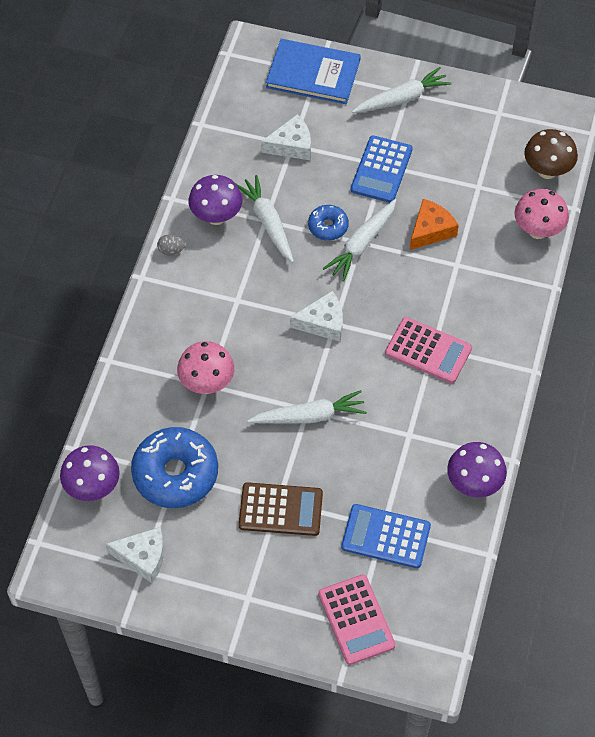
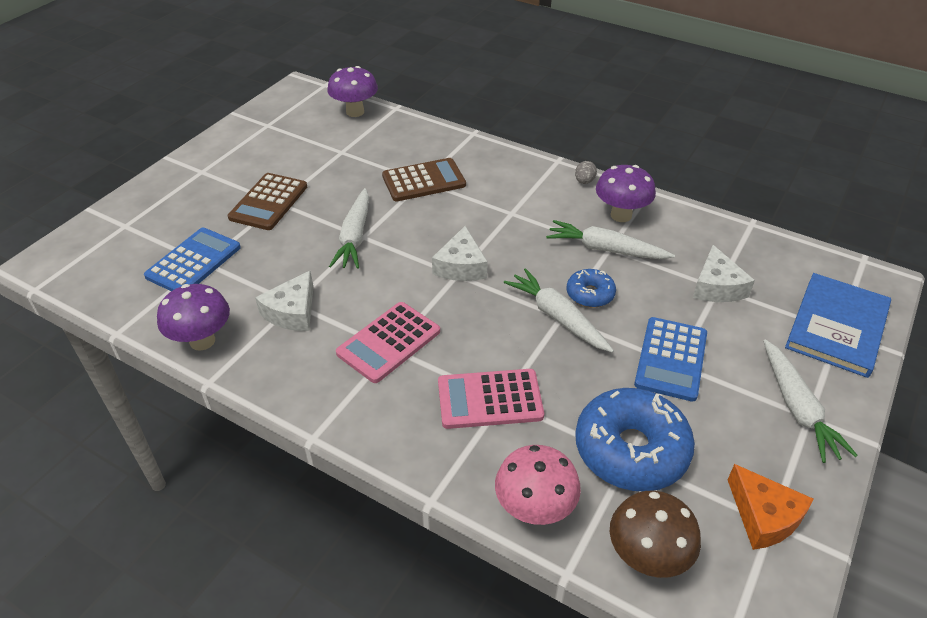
camera: 105 degrees right, 15 degrees down
(143, 557) = (278, 127): white cheese -> white cheese (292, 312)
(175, 474) = (342, 151): blue donut -> blue donut (631, 450)
(207, 383) = (424, 181): pink mushroom -> brown calculator
(268, 222) = (605, 249): white carrot -> white carrot turned 150 degrees counterclockwise
(356, 620) = (130, 227): pink calculator -> pink calculator (490, 399)
(381, 170) = (670, 359): blue calculator -> blue calculator turned 105 degrees counterclockwise
(431, 230) = (564, 386): orange cheese -> orange cheese (764, 516)

